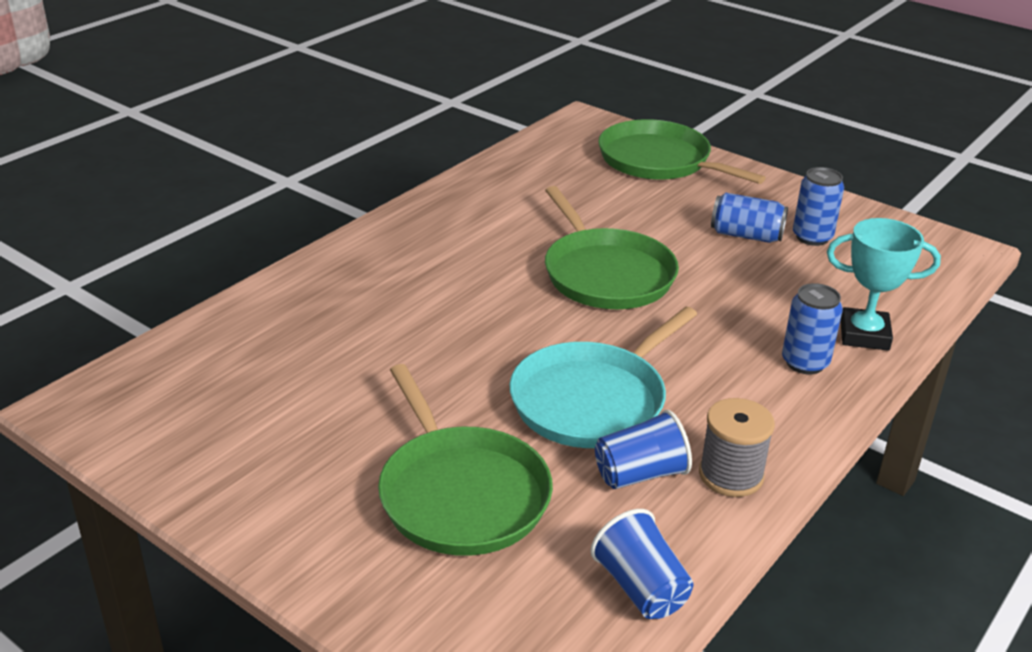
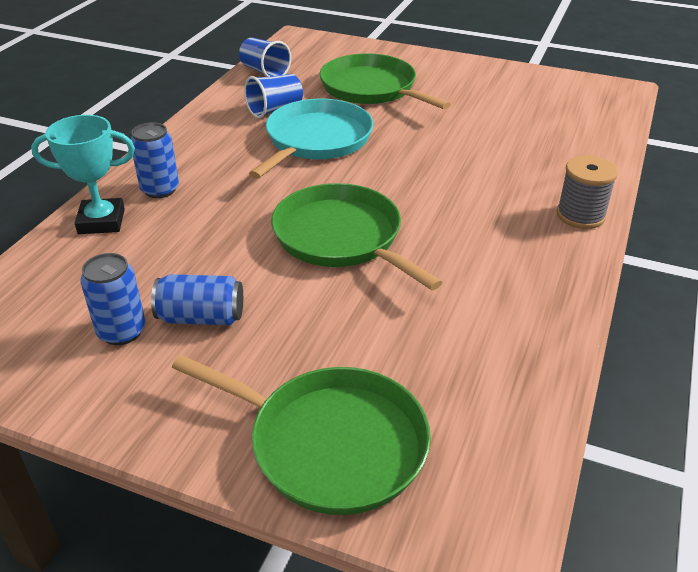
camera: 165 degrees right, 5 degrees up
(731, 475) = (220, 117): grey spool -> grey spool (580, 215)

